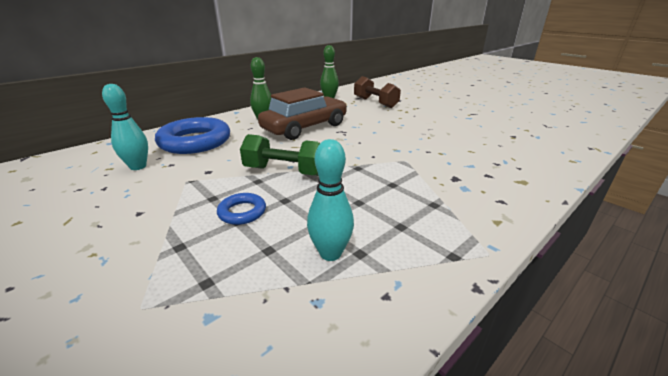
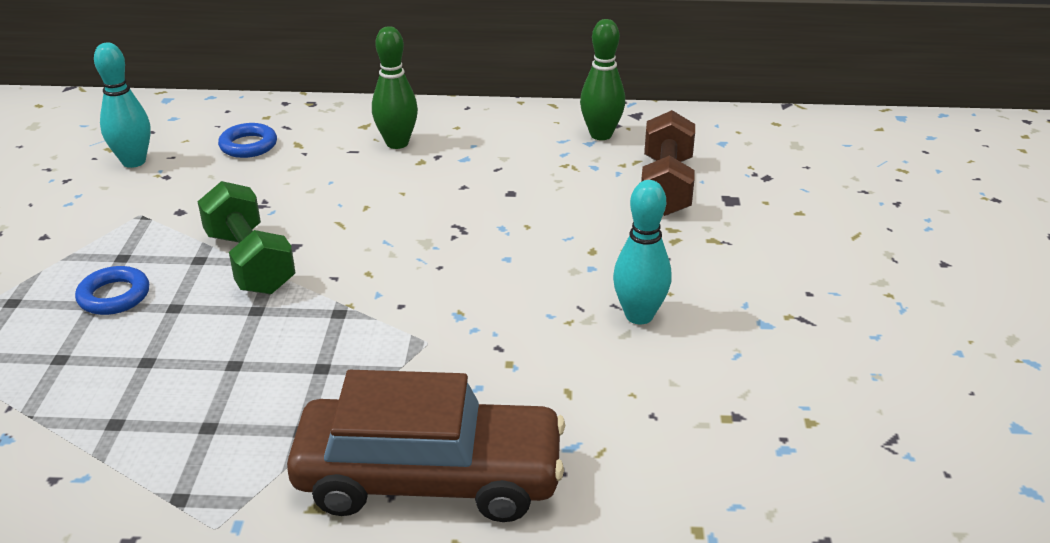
camera: 45 degrees right, 5 degrees up
(195, 141) = (248, 145): blue ring -> blue ring, size x0.46
(305, 127) = (425, 190): brown car -> brown car (429, 477)
(330, 253) = (94, 403): turquoise bowling pin -> turquoise bowling pin (639, 315)

